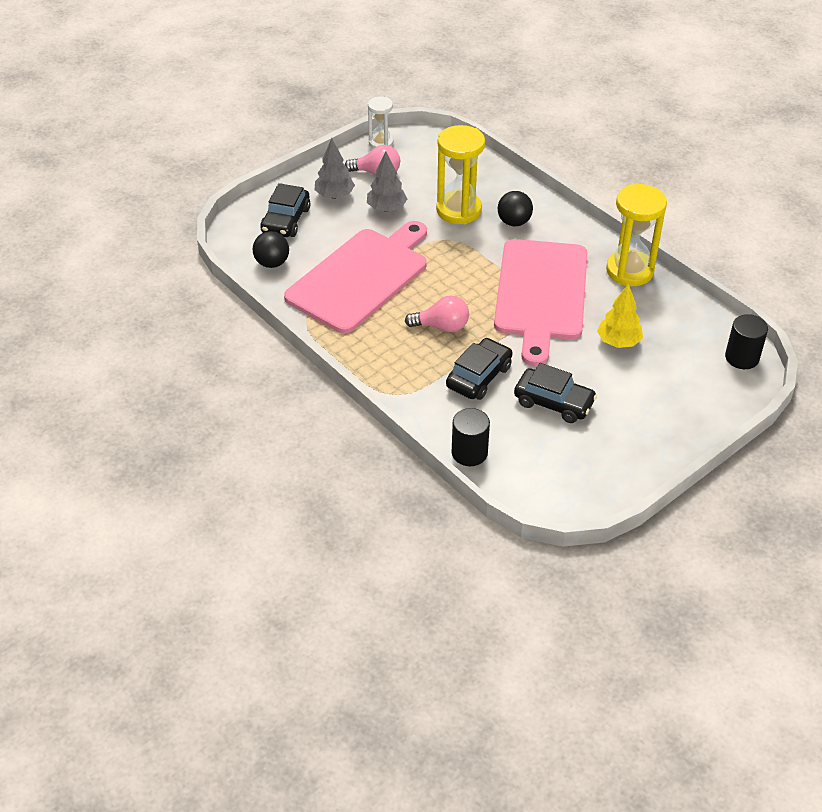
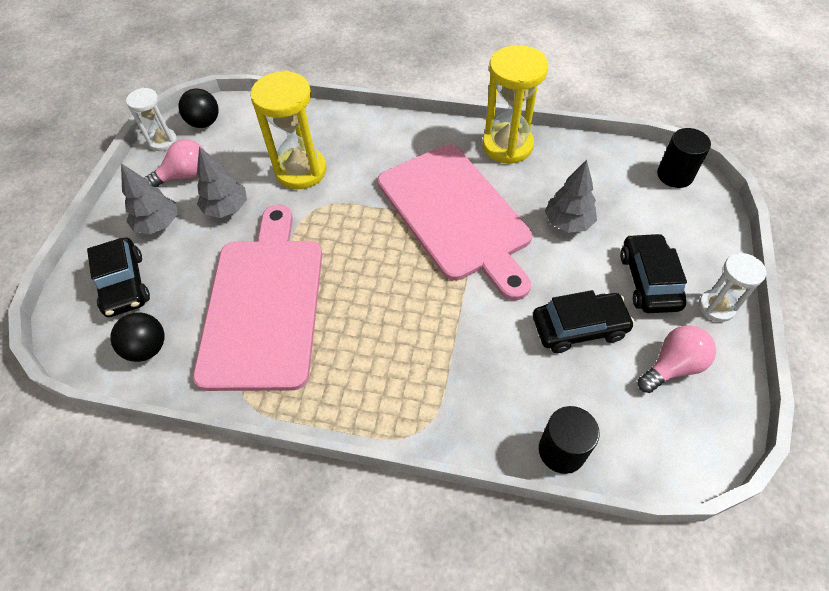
camera: 35 degrees left, 10 degrees up
(442, 326) = (397, 310): pink light bulb -> pink light bulb (672, 366)
(479, 376) = (485, 346): black car -> black car (649, 280)
(514, 222) = (364, 154): black ball -> black ball (204, 123)
(618, 342) = (568, 222): yellow tree -> grey tree
(667, 446) = (716, 307): none -> white hourglass

